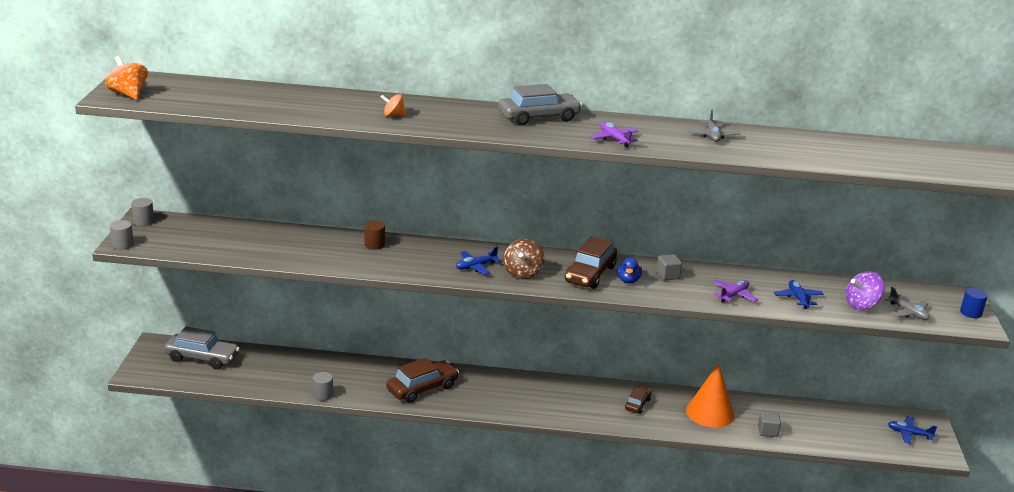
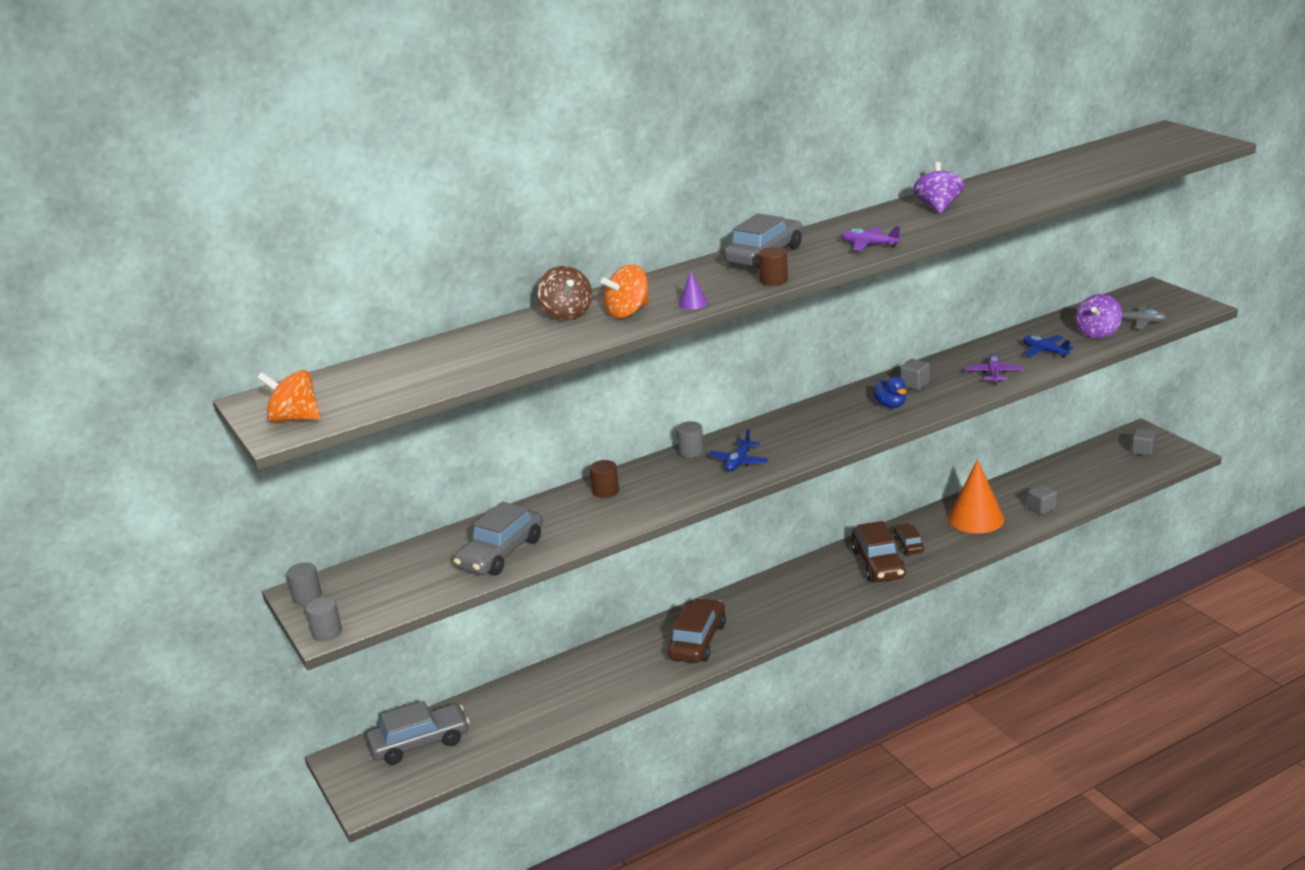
camera: 30 degrees left, 0 degrees up
(265, 249) = (501, 553): none -> grey car
(323, 395) = (609, 704): grey cylinder -> grey cylinder (691, 451)
(393, 115) = (628, 312): orange spinning top -> orange spinning top, size x1.63
(437, 126) = (693, 303): none -> purple cone
(510, 134) = (774, 280): none -> brown cylinder
(522, 273) = (791, 446): brown spinning top -> brown spinning top (567, 313)
(590, 274) = (850, 416): brown car -> brown car (878, 564)
(712, 136) = (938, 207): grey plane -> purple spinning top
(909, 434) = (1142, 451): blue plane -> grey cube
(970, 313) = (1179, 300): blue cylinder -> none

